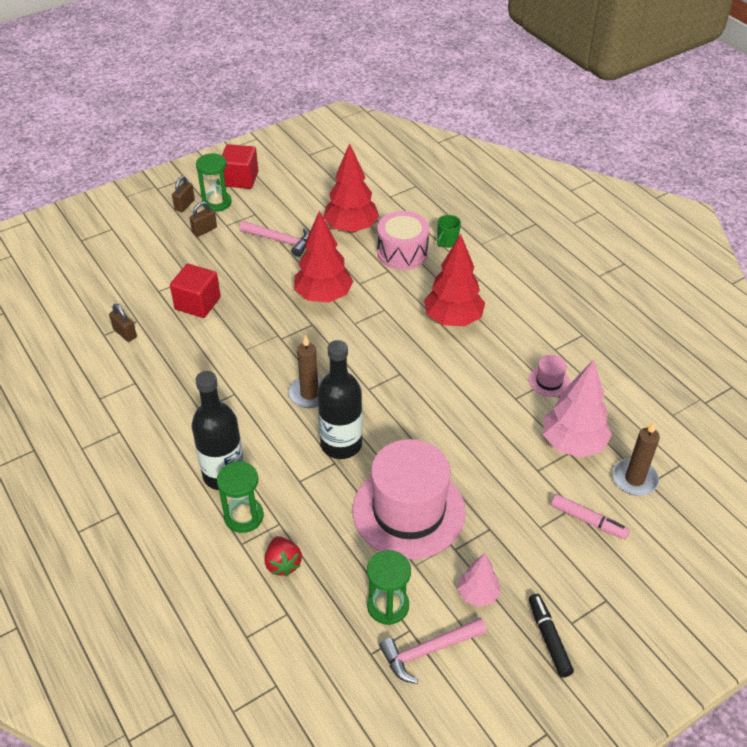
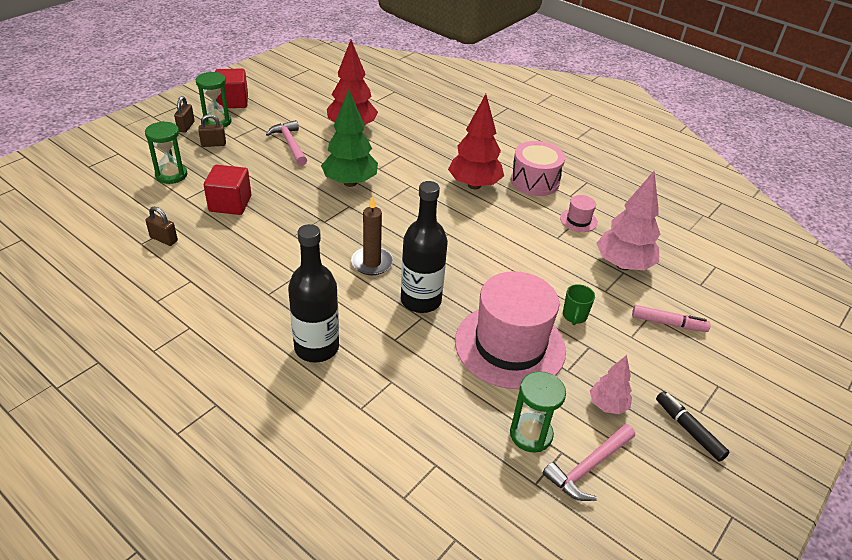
camera: 20 degrees left, 5 degrees down
(204, 230) = (213, 144): brown padlock -> brown padlock turned 45 degrees clockwise
(244, 516) = (353, 382): green hourglass -> green hourglass (171, 175)
(280, 240) = (290, 144): pink hammer -> pink hammer turned 120 degrees counterclockwise
(283, 564) = (411, 418): red strawberry -> none
(323, 296) = (350, 182): red tree -> green tree
(402, 253) = (406, 141): pink drum -> pink drum (534, 181)
(447, 242) = (441, 128): green mug -> green mug (574, 316)
(634, 479) = (687, 283): brown candle -> none

